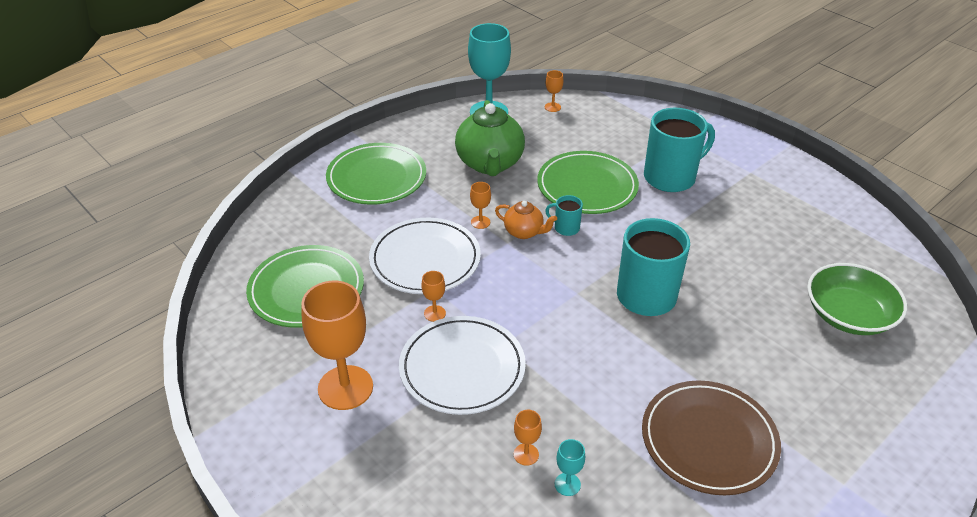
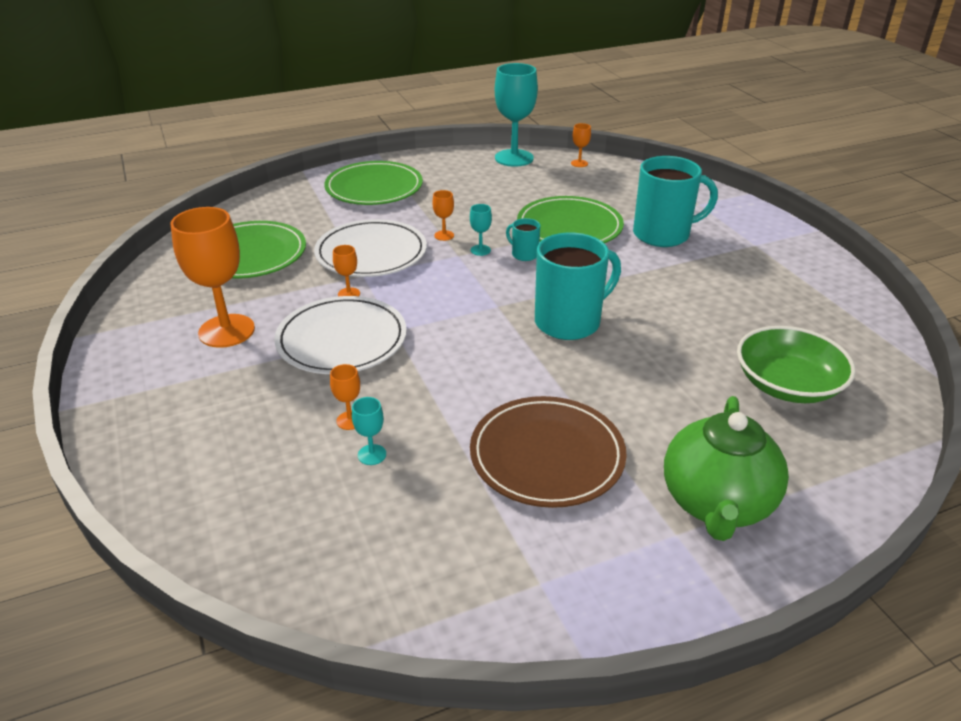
camera: 20 degrees right, 5 degrees down
(490, 164) = (486, 195): green teapot -> green teapot (716, 504)
(524, 232) = (480, 250): orange teapot -> turquoise goblet

